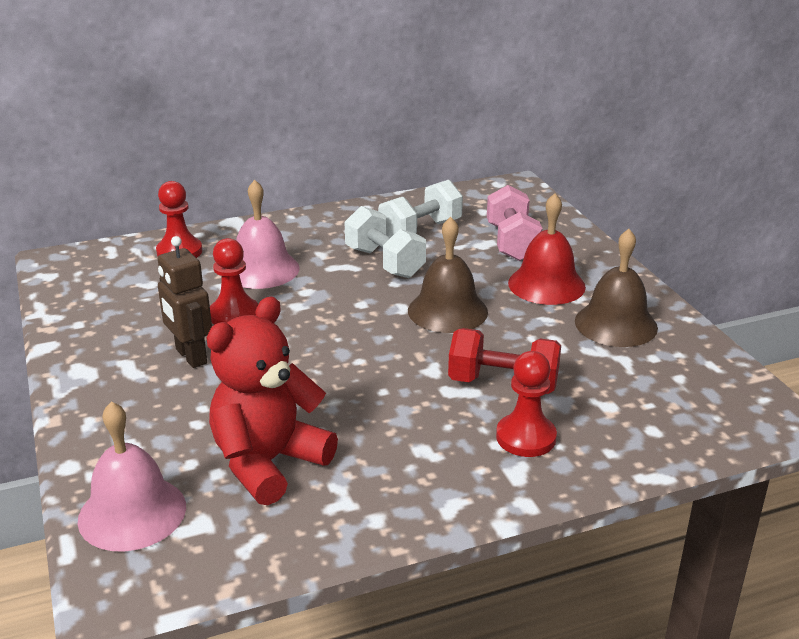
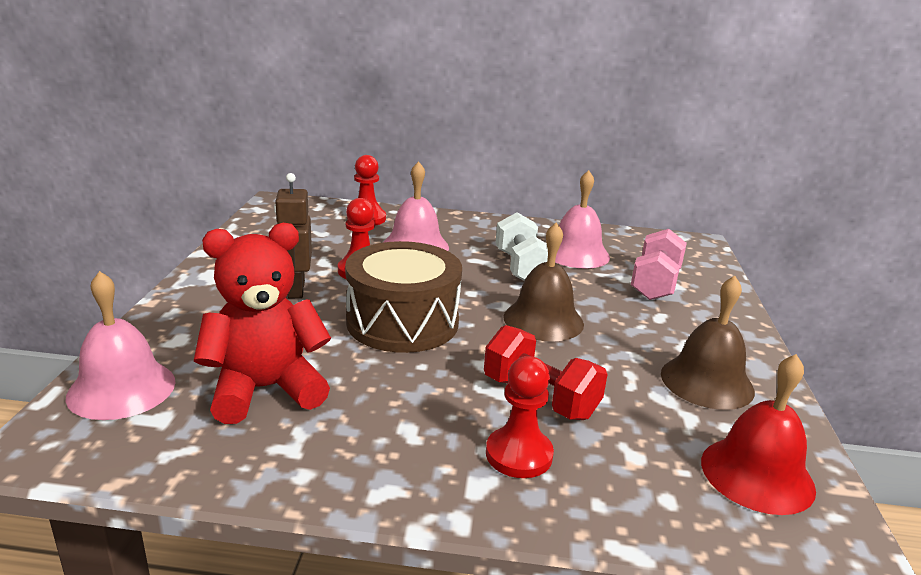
camera: 25 degrees right, 5 degrees down
(327, 355) = (402, 322): none -> brown drum
(420, 231) = (576, 254): white dumbbell -> pink bell
(546, 284) = (660, 326): red bell -> red bell (757, 474)

